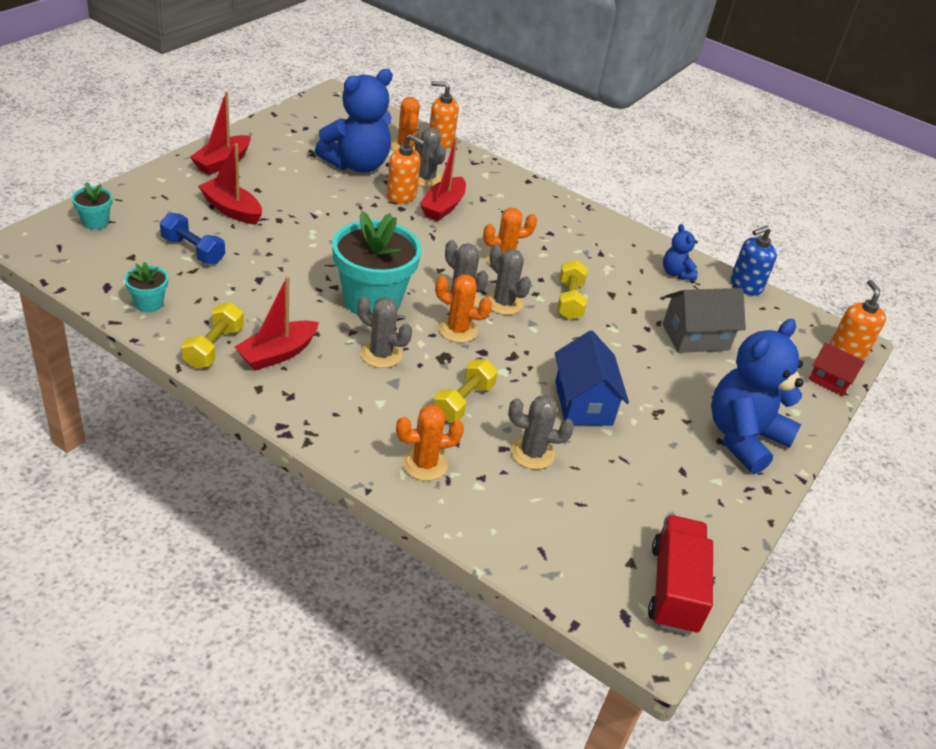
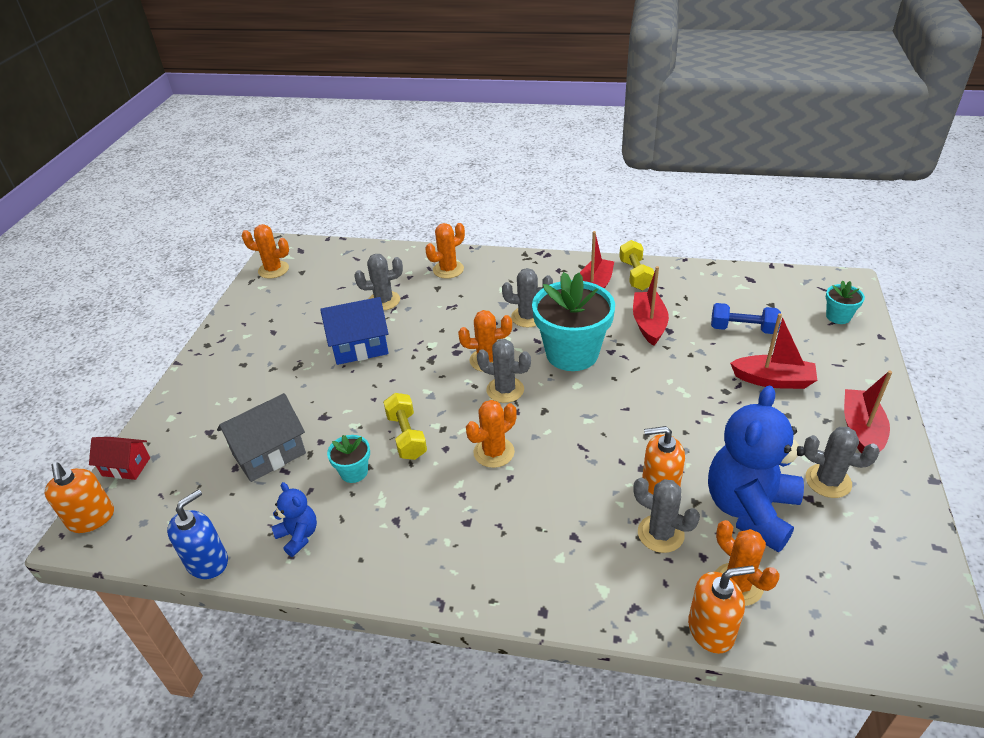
camera: 165 degrees right, 0 degrees up
(149, 303) = (710, 281): turquoise flower pot -> turquoise flower pot (354, 472)
(443, 207) = (605, 496): red boat -> red boat (649, 324)
(463, 402) = (448, 311): yellow dumbbell -> none
(503, 303) = (466, 403): grey cactus -> grey cactus (828, 481)
(583, 403) = (360, 347): blue house -> blue house turned 75 degrees counterclockwise
(674, 589) = (273, 270): red truck -> orange cactus
(743, 437) = (223, 374): blue teddy bear -> none

